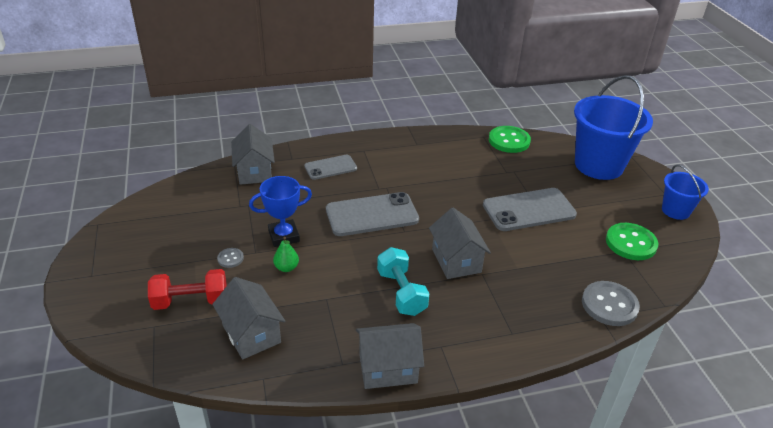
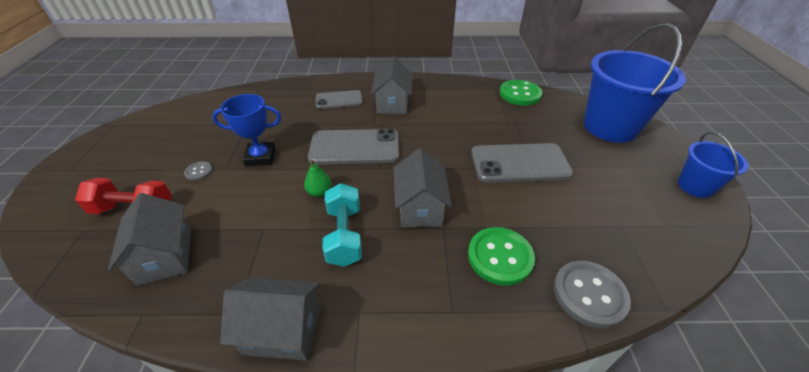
camera: 15 degrees right, 5 degrees up
(254, 171) = (271, 96): grey house -> grey house (393, 103)
(286, 268) = (244, 189): green pear -> green pear (319, 192)
(631, 243) = (632, 217): green button -> green button (500, 257)

